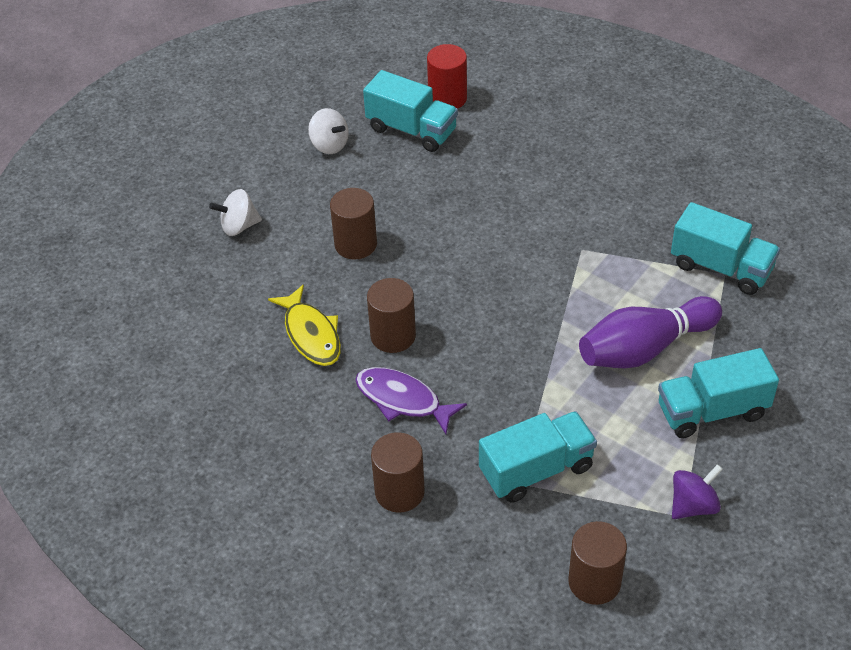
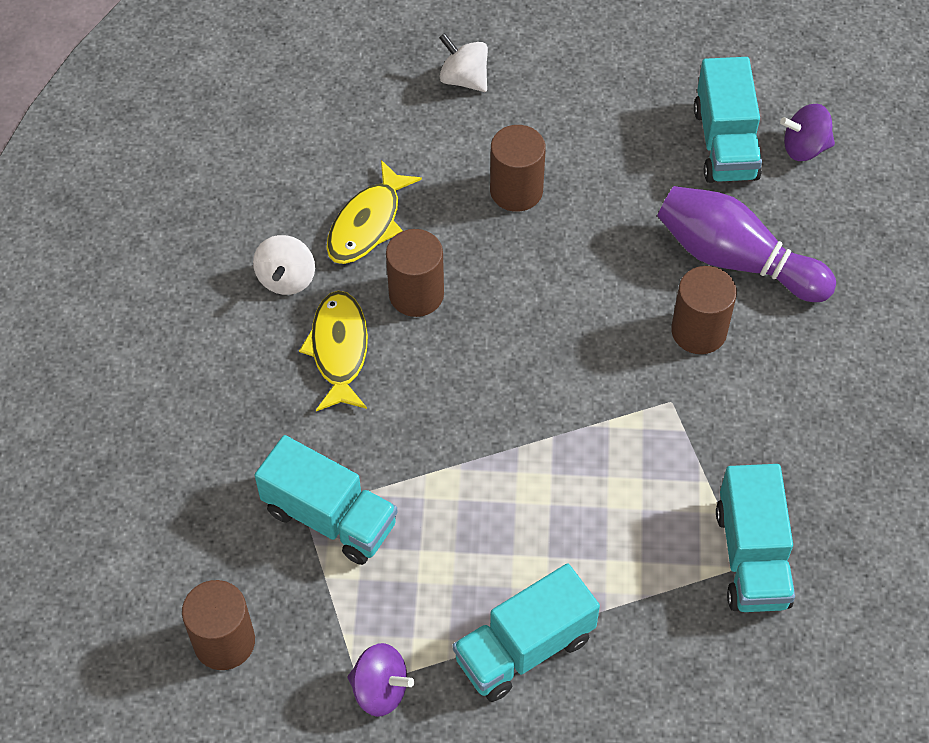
camera: 55 degrees right, 10 degrees up
(329, 145) = (640, 85): white spinning top -> white spinning top (286, 279)
(399, 492) = (224, 411): brown cylinder -> brown cylinder (699, 331)
(403, 400) = (339, 350): purple fish -> yellow fish
(447, 98) = (804, 148): red cylinder -> purple spinning top
(644, 348) = (568, 537): purple bowling pin -> purple bowling pin (735, 259)
(712, 411) = (524, 648): turquoise truck -> turquoise truck turned 75 degrees counterclockwise

